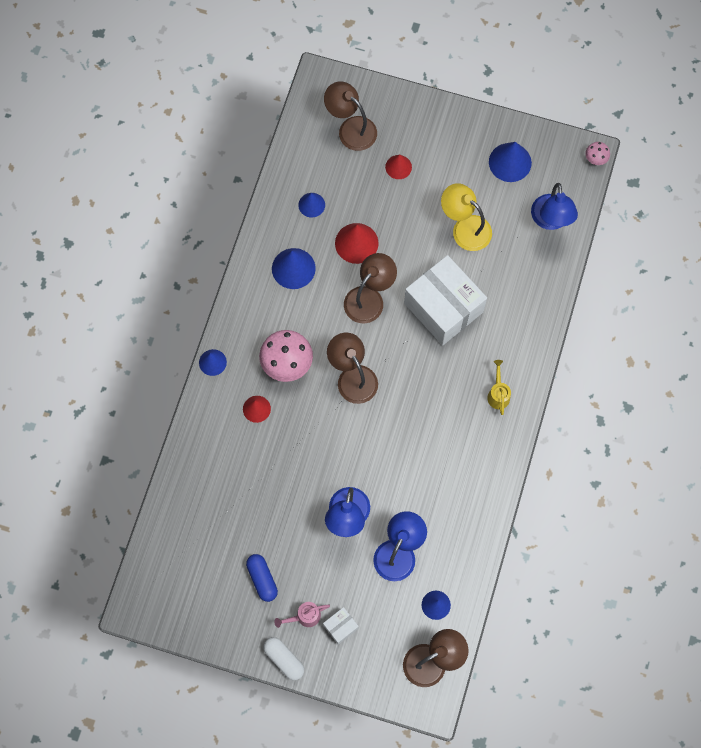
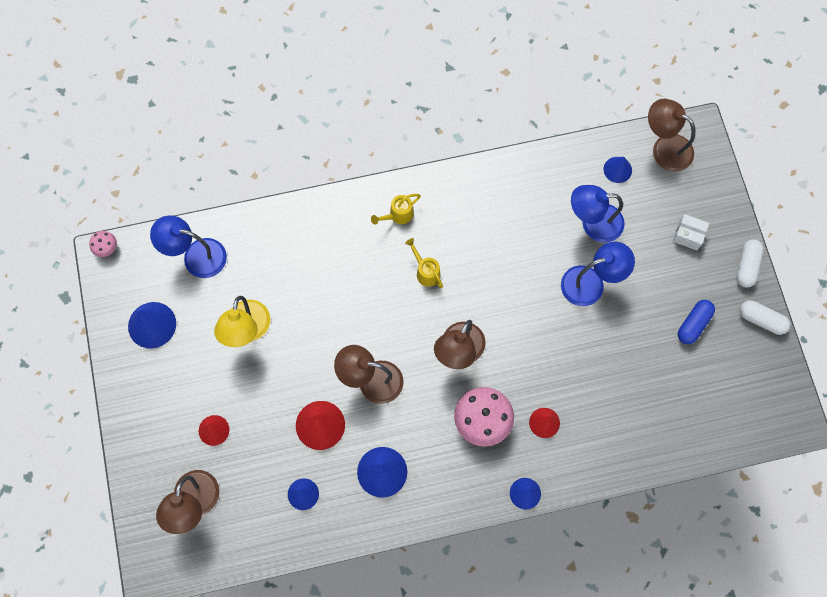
camera: 120 degrees left, 0 degrees up
(231, 639) = (761, 320): none -> white capsule
(304, 616) = (700, 270): pink watering can -> none
(435, 389) = (426, 271): none -> yellow watering can
(443, 307) = (341, 306): white box -> none
(551, 220) = (196, 256): blue lamp -> blue lamp turned 135 degrees counterclockwise

